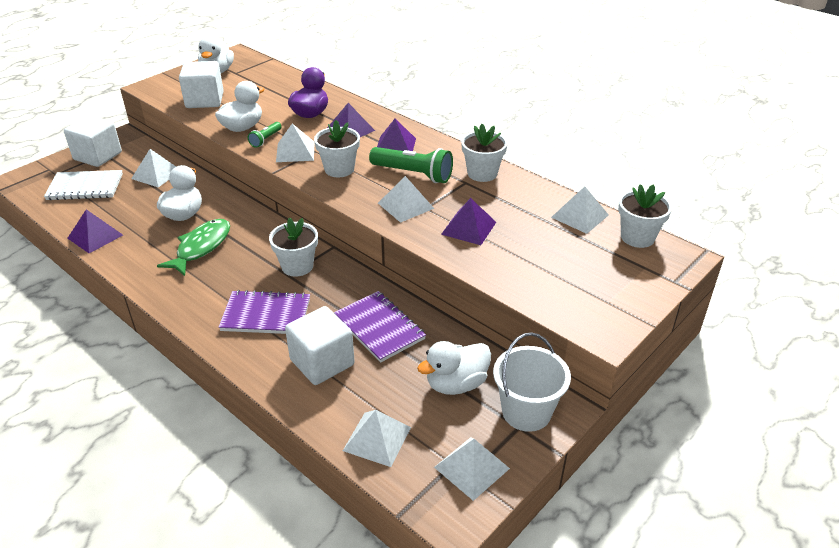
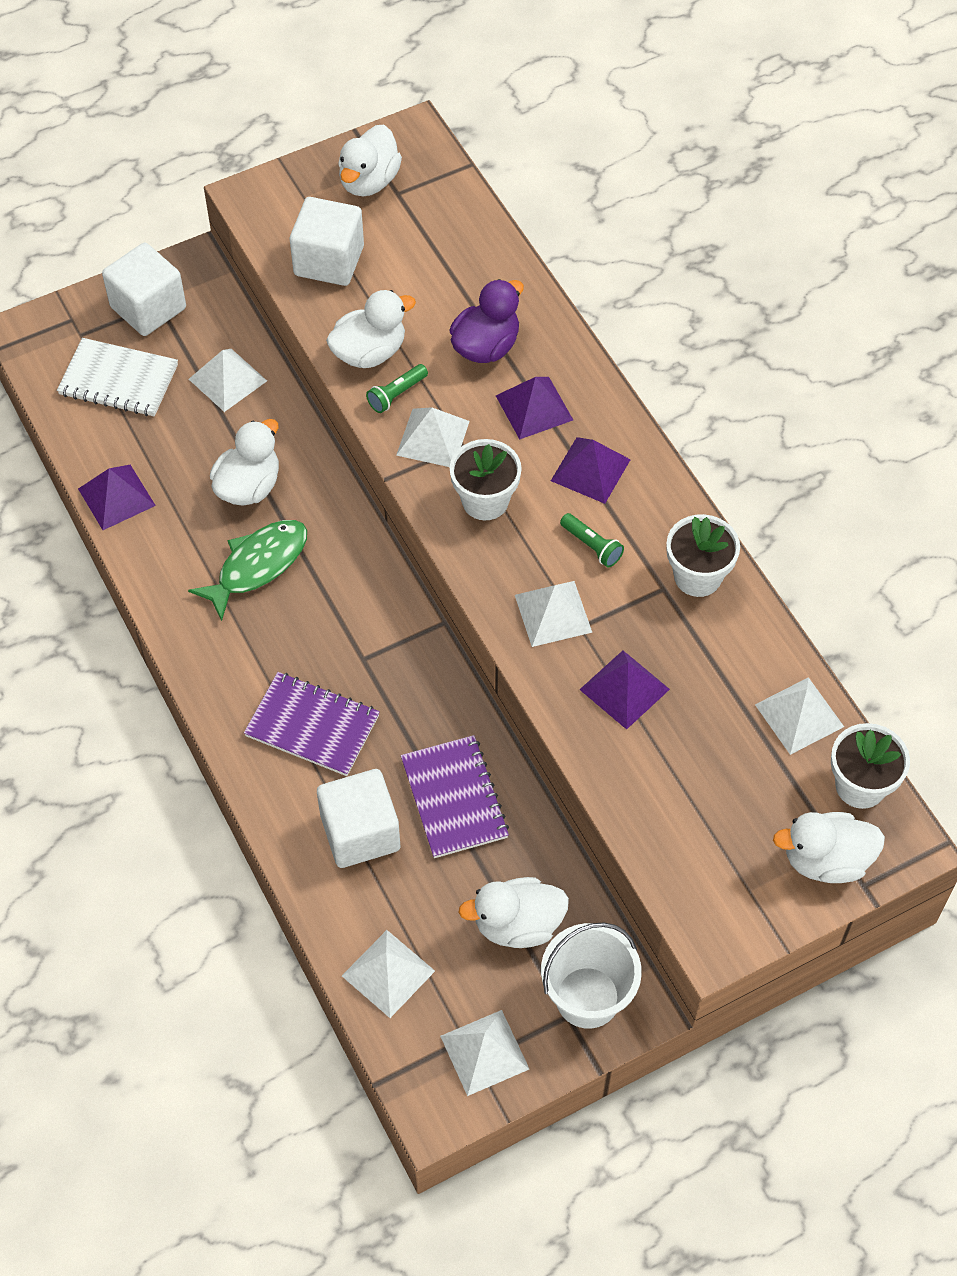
camera: 20 degrees right, 20 degrees up
(297, 266) = (380, 646): white flower pot -> none
(413, 174) = (592, 546): green flashlight -> green flashlight, size x0.53
(643, 275) = (826, 860): none -> white duck

